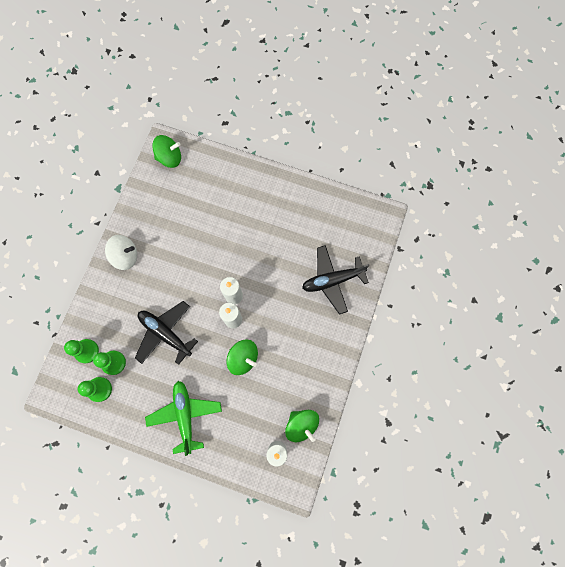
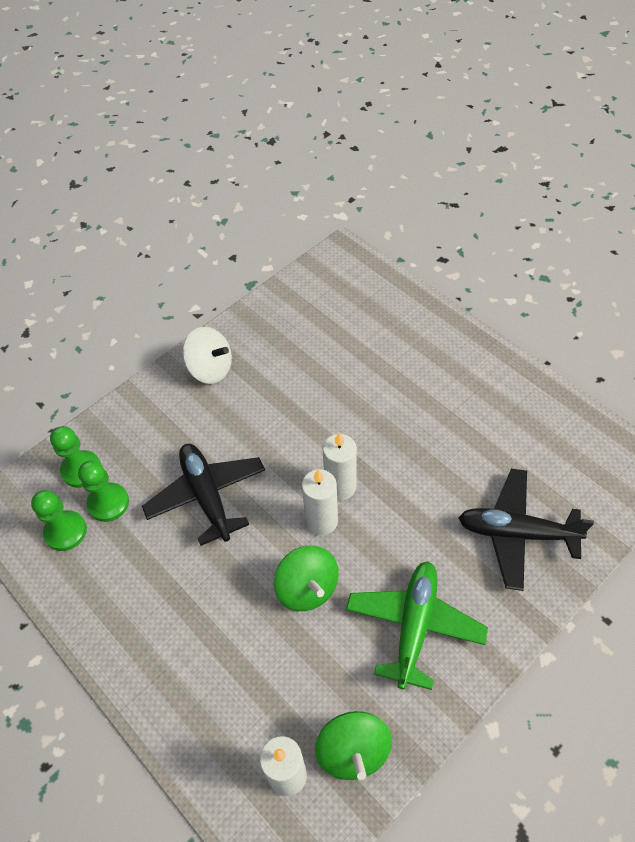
camera: 30 degrees right, 20 degrees down
(169, 158) = (341, 272): green spinning top -> none
(185, 415) = (167, 634): green plane -> green plane (414, 625)

